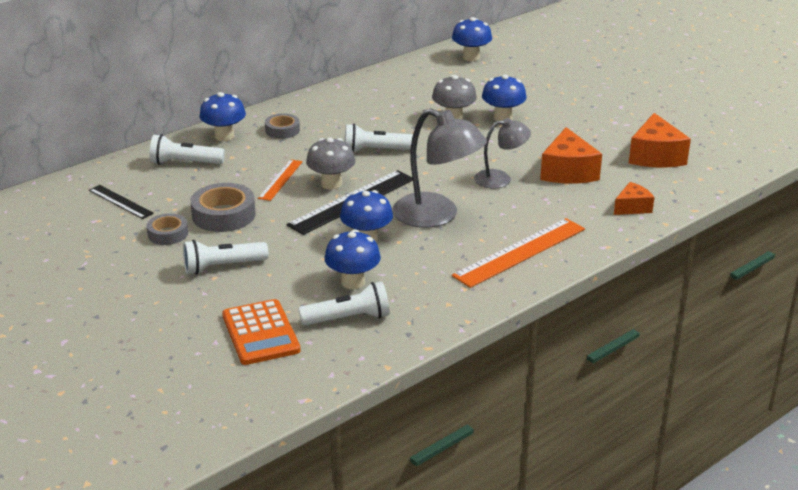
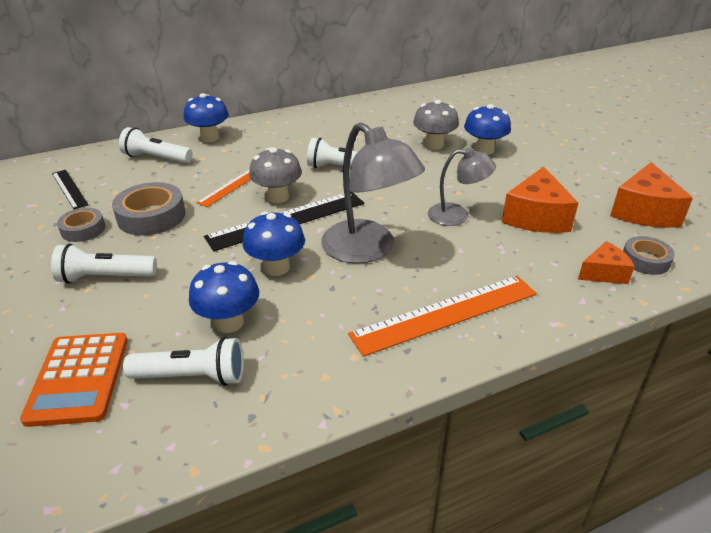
camera: 15 degrees right, 5 degrees up
(282, 130) = (265, 138): grey tape -> grey tape (645, 260)
(471, 57) = (474, 91): blue mushroom -> none

